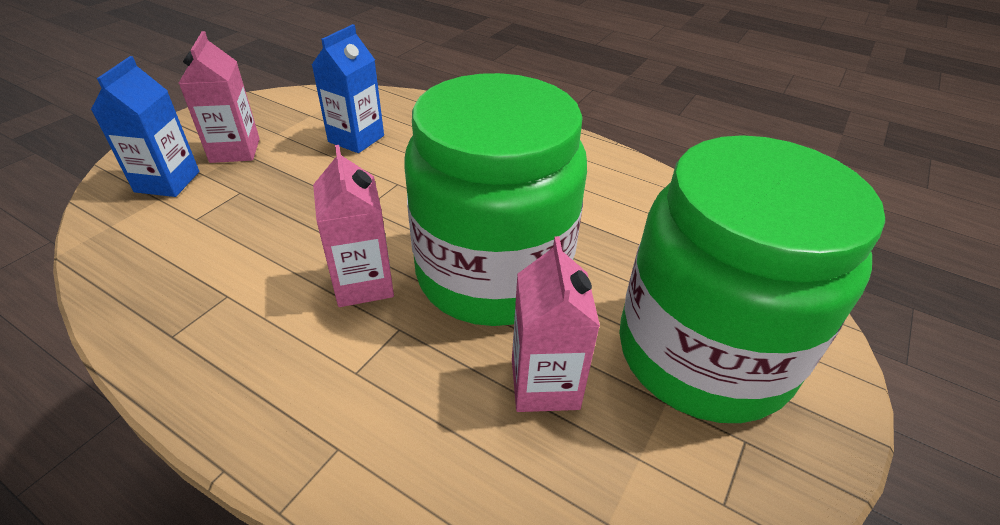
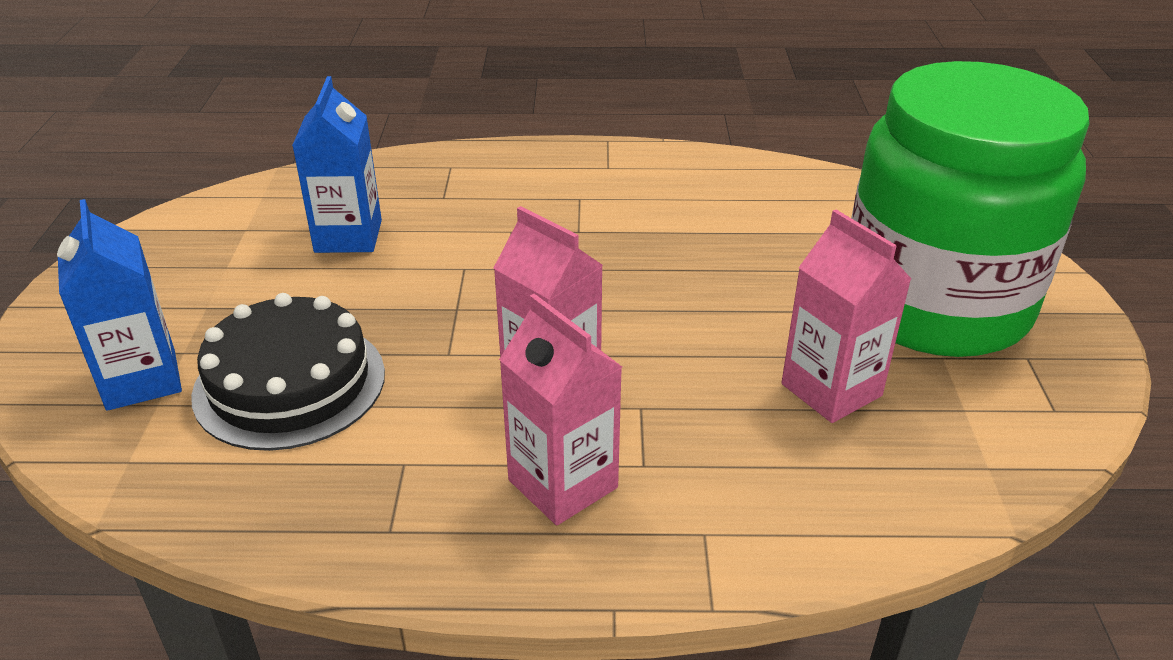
camera: 30 degrees left, 5 degrees down
(228, 216) = (290, 383): none -> black cake
(235, 150) = (192, 308): pink carton -> pink carton (563, 484)
(493, 274) = (678, 317): green jar -> none

